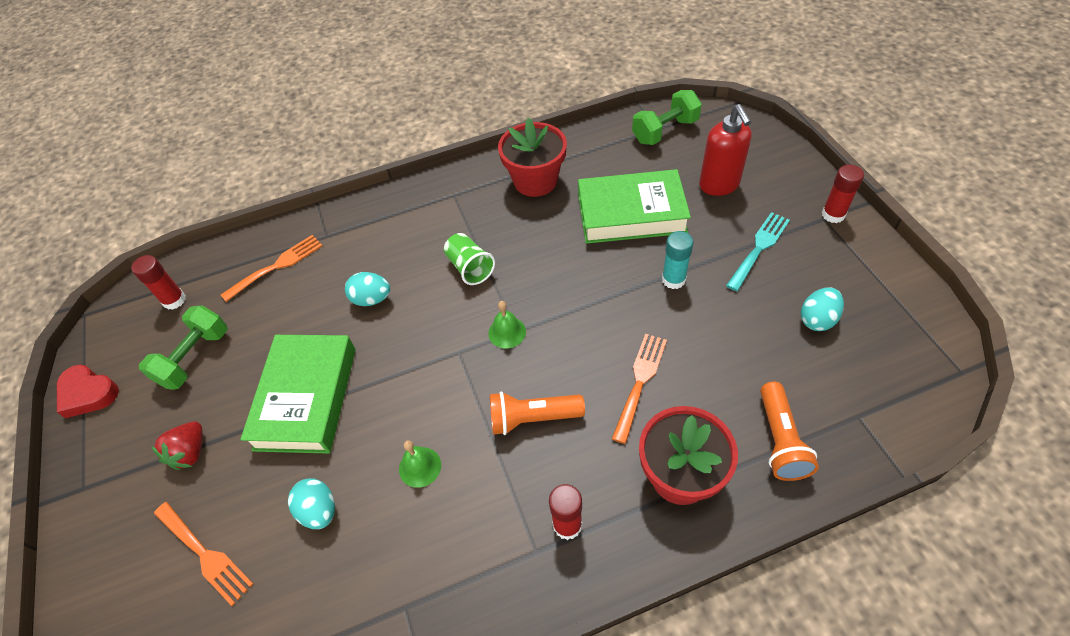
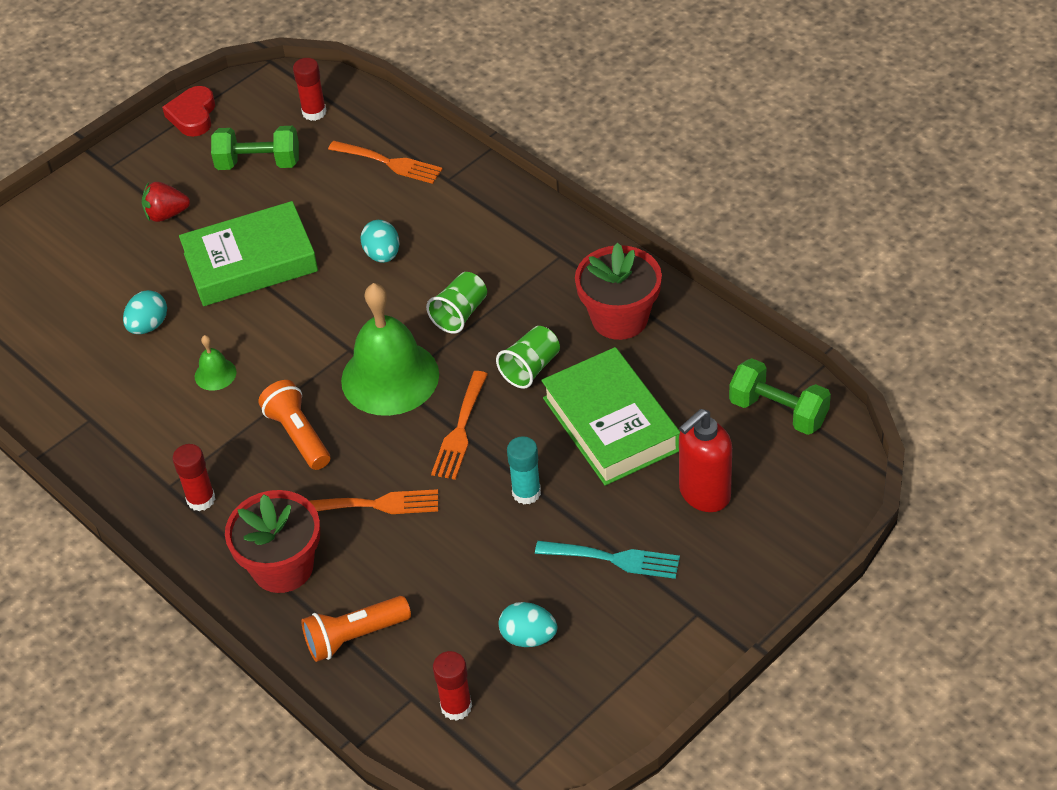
camera: 65 degrees right, 5 degrees down
(205, 554) = (85, 274): orange fork -> orange fork (460, 430)
(507, 332) = (390, 377): green bell -> green bell, size x2.31
(552, 242) = (530, 368): none -> green cup
(833, 214) = (709, 620): red glue stick -> red glue stick (456, 707)

